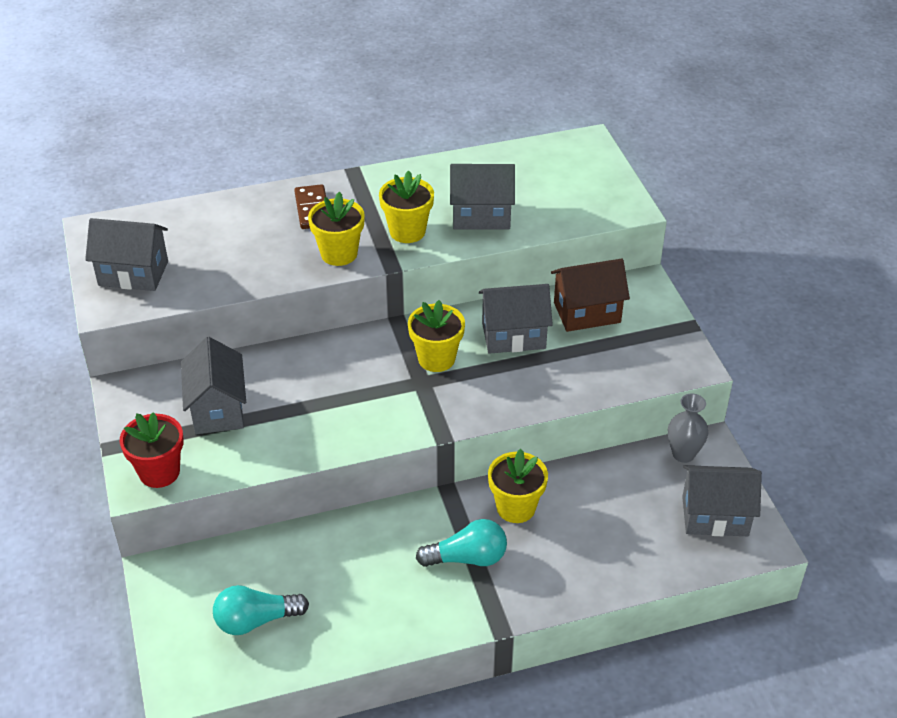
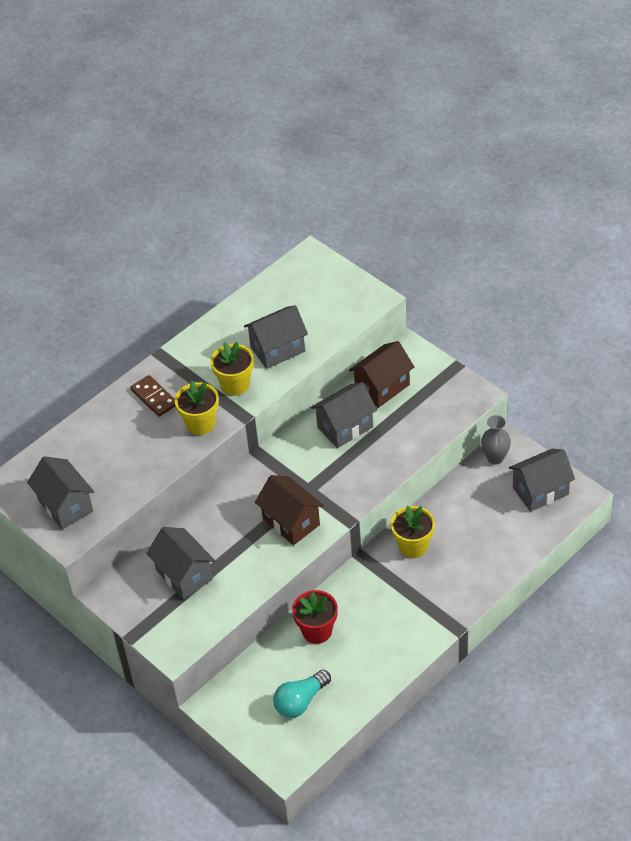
camera: 25 degrees left, 5 degrees up
(133, 273) = (65, 505): grey house -> grey house turned 75 degrees clockwise
(159, 472) = (180, 636): red flower pot -> red flower pot (317, 631)
(376, 407) = (291, 522): none -> brown house
(436, 358) = (305, 468): yellow flower pot -> none
(467, 558) = (405, 594): turquoise light bulb -> none

